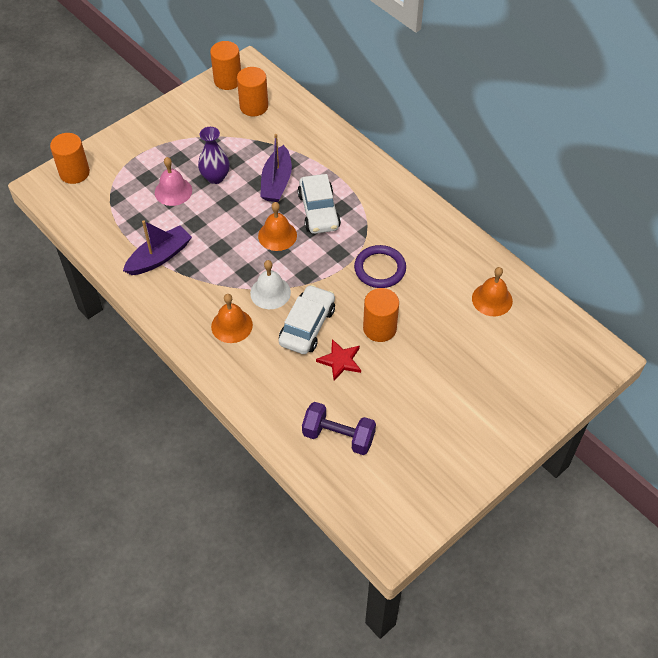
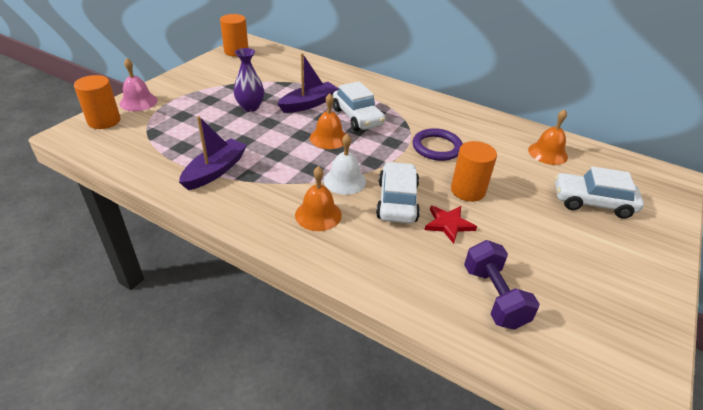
camera: 20 degrees left, 15 degrees down
(173, 191) = (212, 121): pink bell -> pink bell (138, 102)
(254, 106) = (266, 63): orange cylinder -> none
(276, 182) = (309, 104): purple boat -> purple boat turned 120 degrees counterclockwise
(338, 436) = (494, 297): purple dumbbell -> purple dumbbell turned 75 degrees clockwise
(493, 368) = (592, 202): none -> white car

